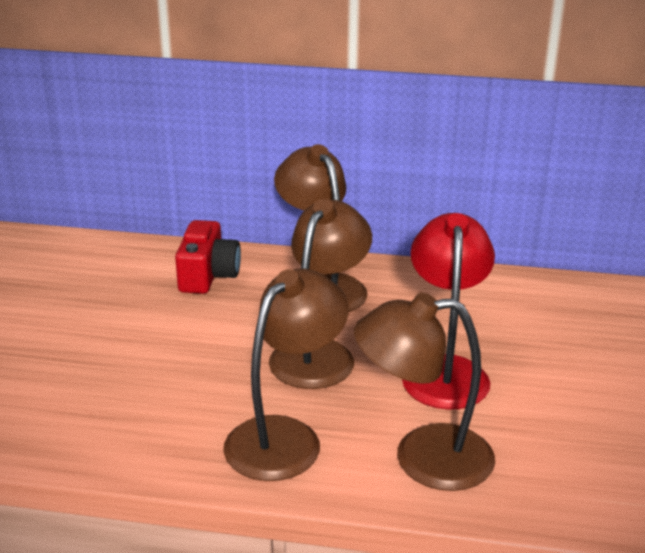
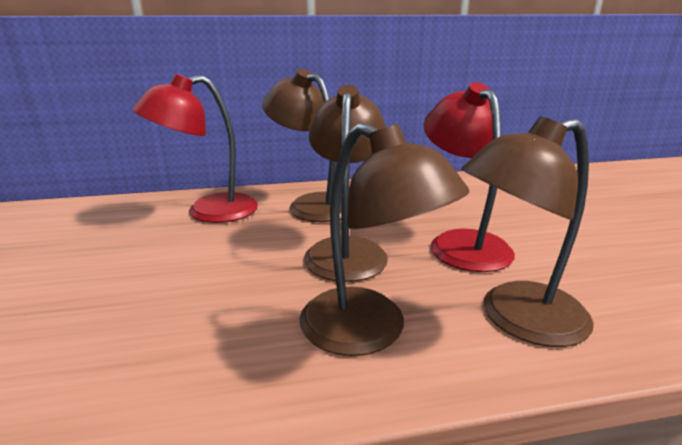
camera: 20 degrees left, 5 degrees down
(208, 275) = (208, 211): red camera -> red lamp
(285, 437) = (369, 332): brown lamp -> brown lamp turned 120 degrees clockwise

